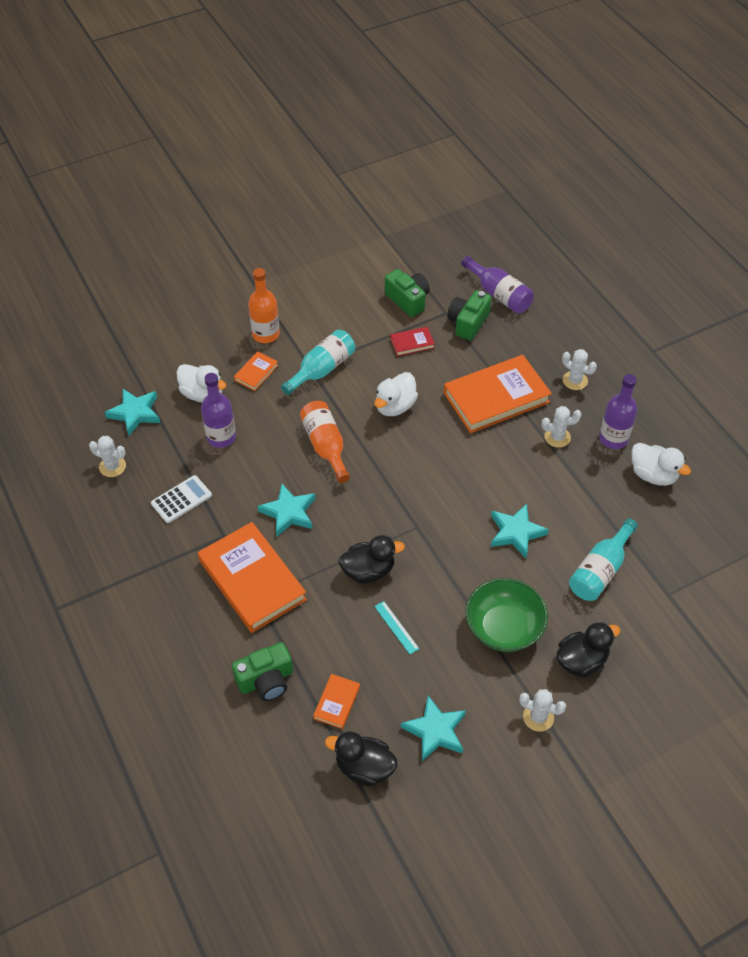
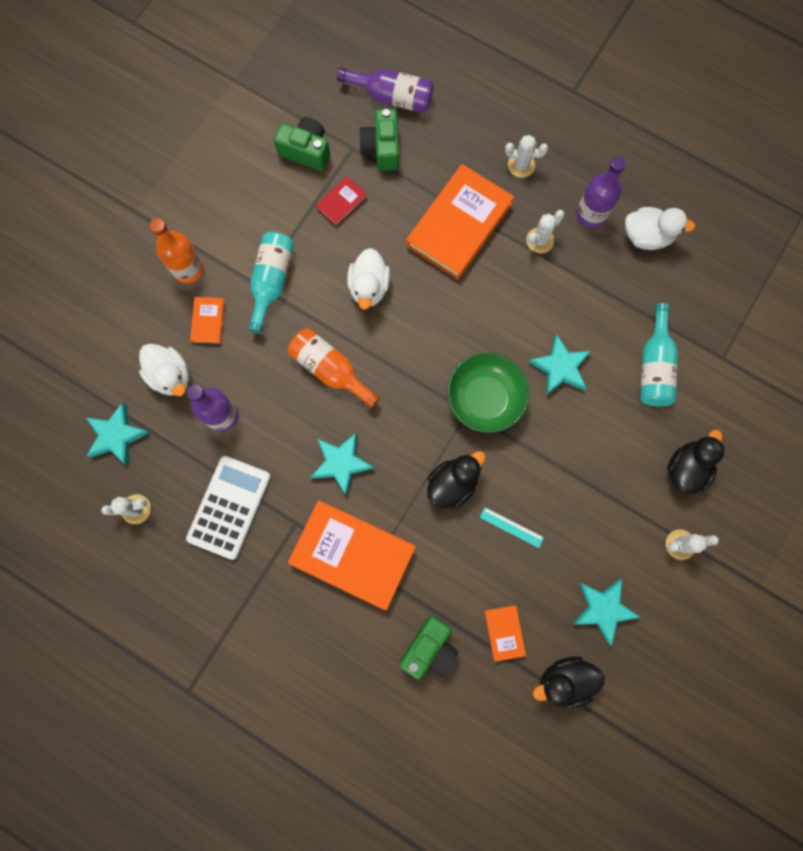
camera: 30 degrees left, 25 degrees up
(181, 499) = (229, 507): white calculator -> white calculator, size x1.56
(203, 394) = (171, 376): white duck -> white duck turned 45 degrees clockwise
(504, 627) = (604, 473): green bowl -> green bowl (485, 398)

